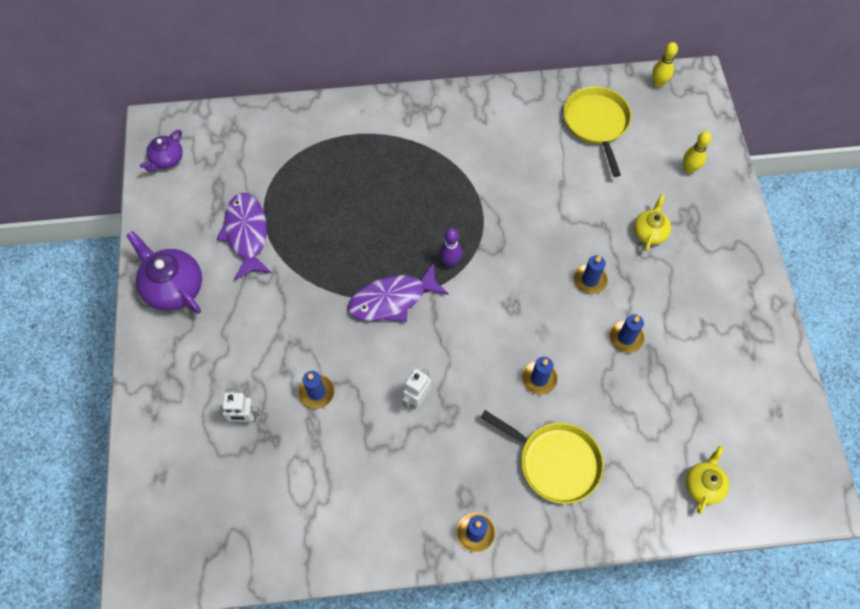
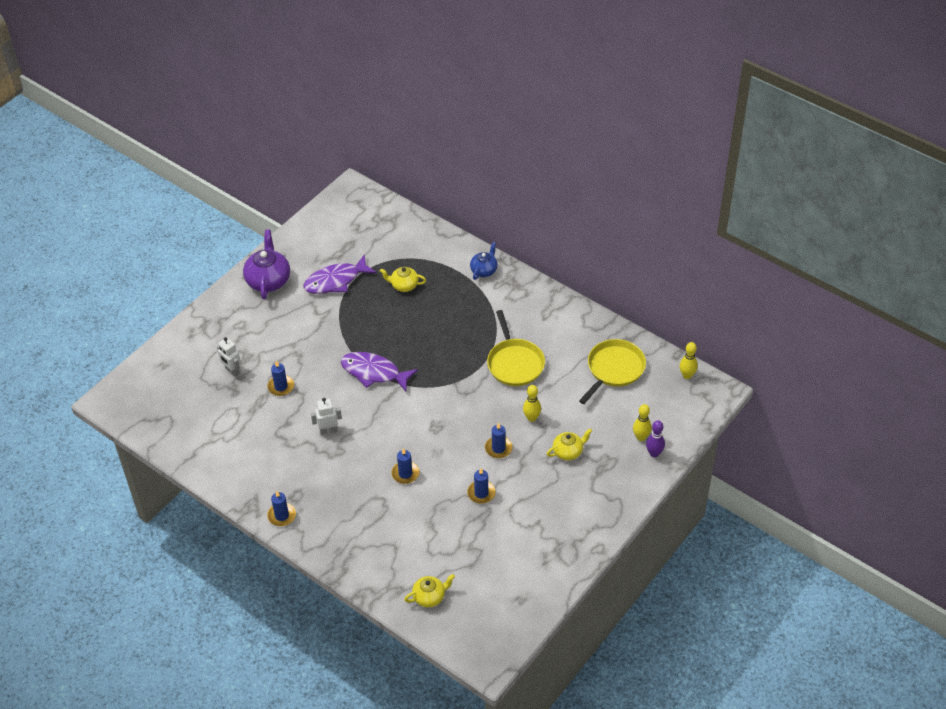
camera: 45 degrees right, 15 degrees down
(167, 159) = (338, 211): purple teapot -> none
(246, 234) = (335, 281): purple fish -> purple fish turned 150 degrees counterclockwise
(320, 187) = (404, 285): none -> yellow teapot
(379, 115) = (484, 270): none -> blue teapot
(450, 262) = (429, 378): purple bowling pin -> purple bowling pin (654, 453)
(555, 462) = (363, 519): yellow pan -> yellow pan (515, 363)
(583, 226) = (531, 418): none -> yellow bowling pin

